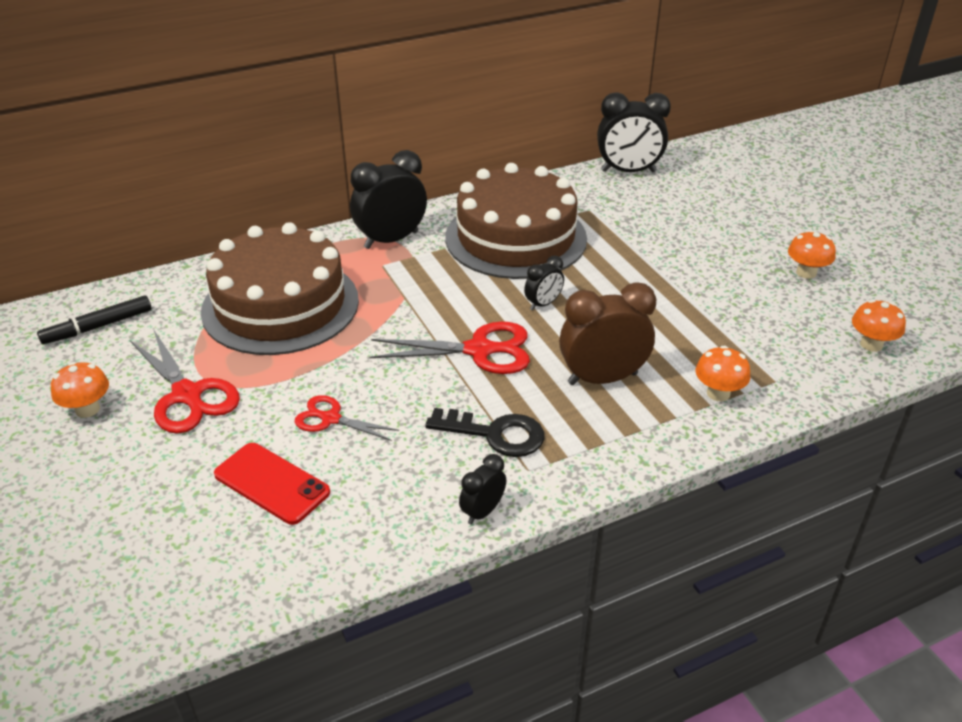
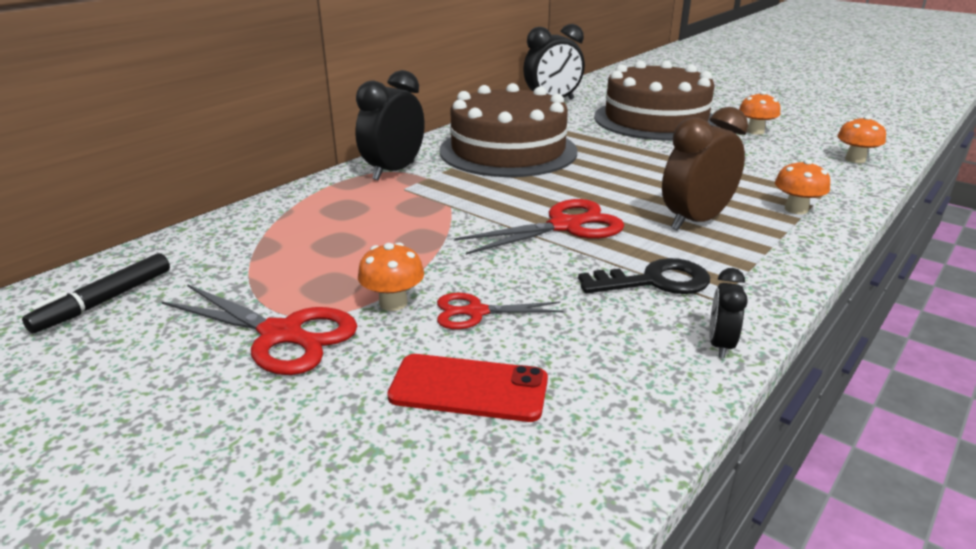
camera: 25 degrees left, 10 degrees down
(87, 409) = (150, 383): orange mushroom -> orange mushroom (393, 303)
(280, 305) = (324, 236): brown cake -> brown cake (655, 120)
(543, 304) = (583, 185): black clock -> none

